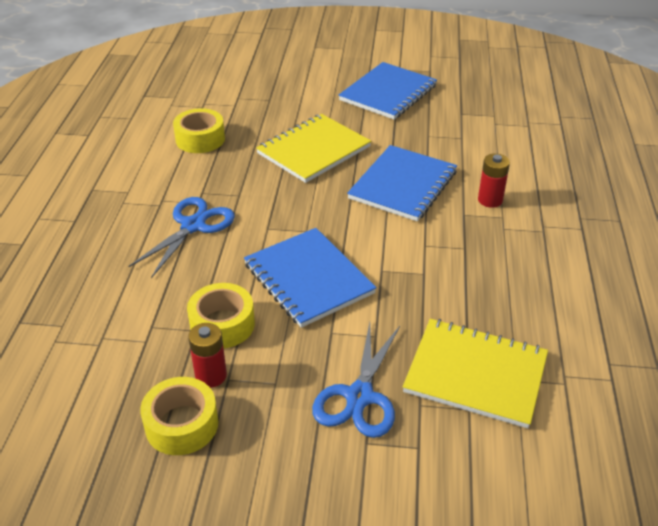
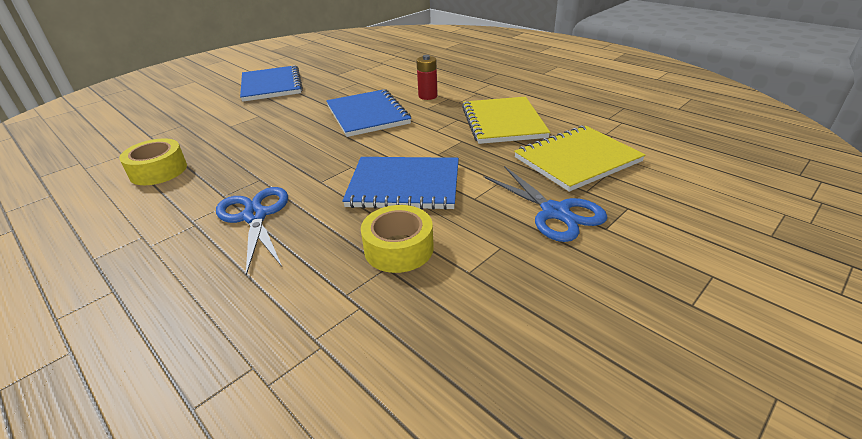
camera: 50 degrees left, 5 degrees down
(182, 424) = (498, 326): yellow tape -> none
(211, 376) = (454, 281): red battery -> none
(313, 150) = (273, 130): yellow notebook -> yellow notebook (503, 122)

